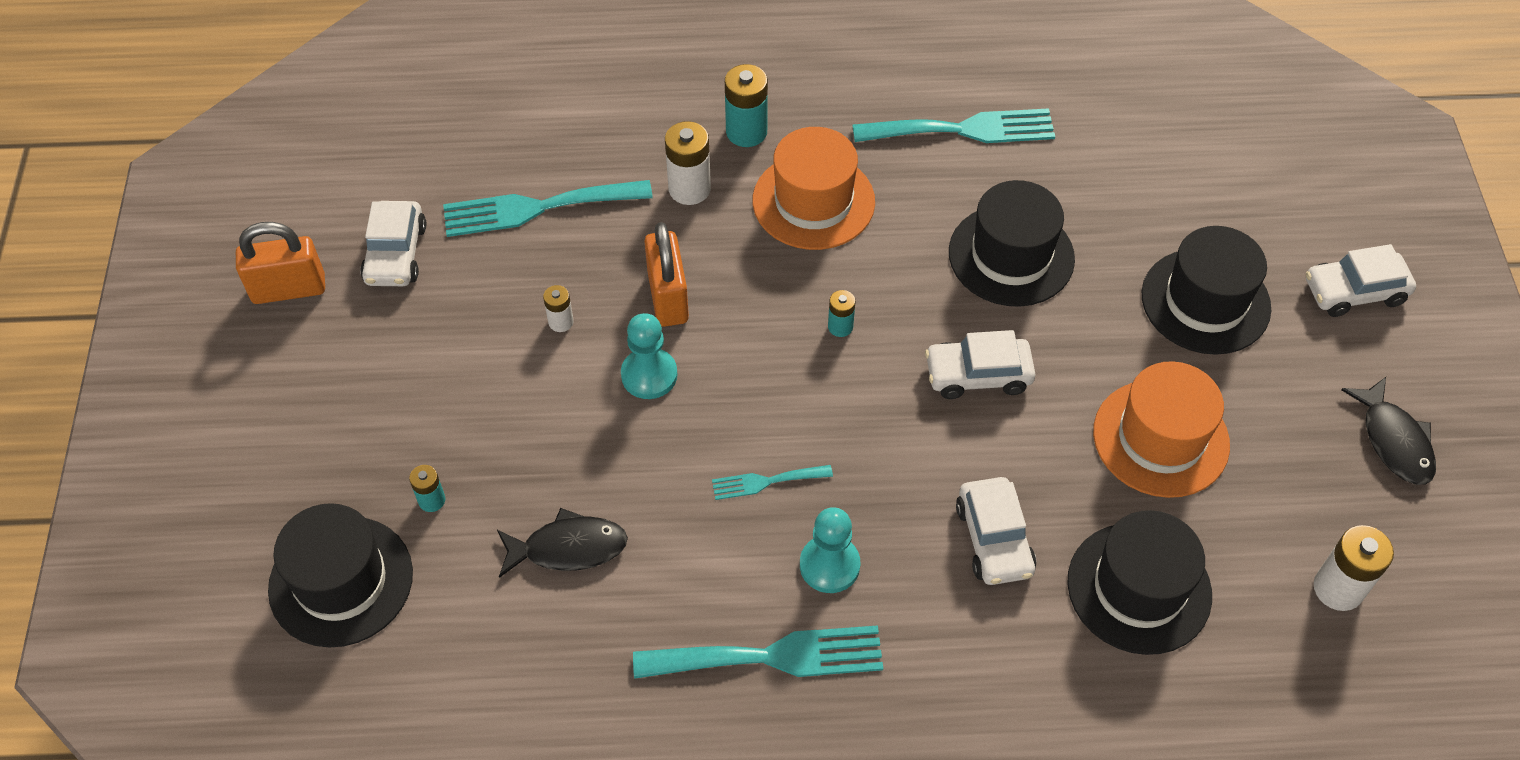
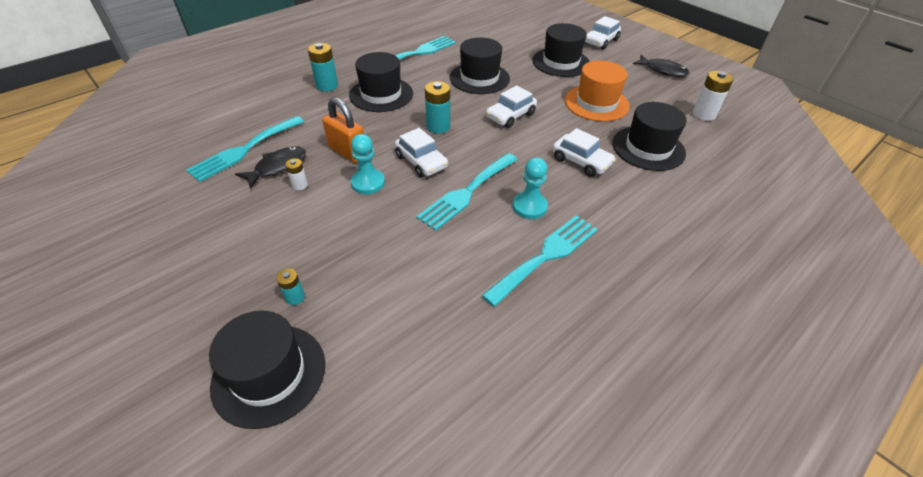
camera: 40 degrees left, 10 degrees down
(289, 289) = (107, 249): orange padlock -> none
(396, 254) = (172, 202): white car -> white car (421, 162)
(568, 548) = (398, 273): black fish -> black fish (277, 167)
(689, 189) = (319, 113): white battery -> none
(766, 482) = (467, 192): turquoise fork -> turquoise fork, size x1.93
(813, 201) = (381, 94): orange hat -> black hat
(840, 327) = (438, 126): turquoise battery -> turquoise battery, size x1.78

